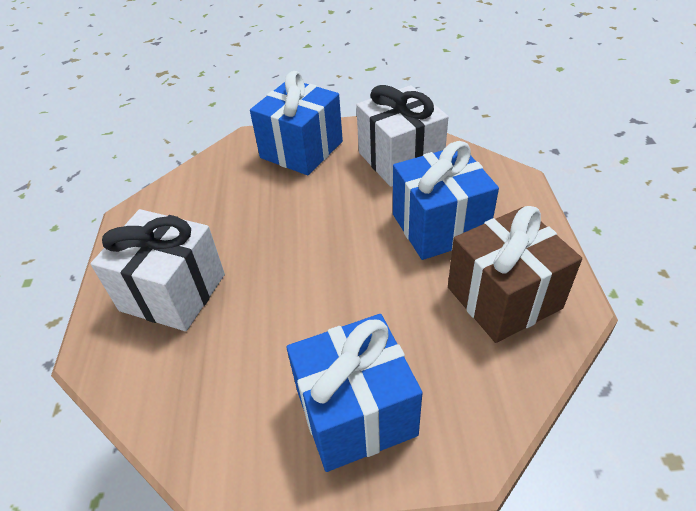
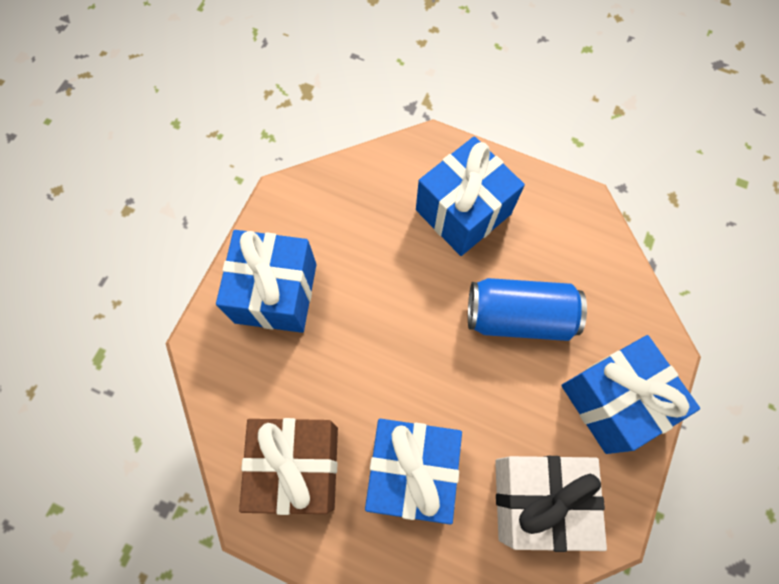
camera: 115 degrees right, 25 degrees up
(173, 292) = (463, 212): white gift -> blue gift
(264, 216) = (519, 316): none -> blue can

